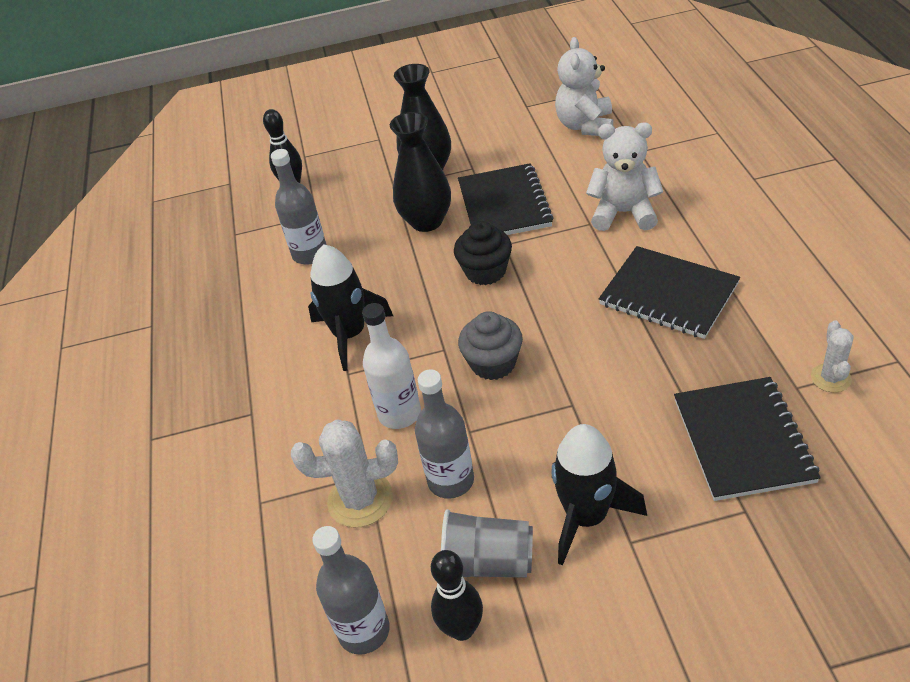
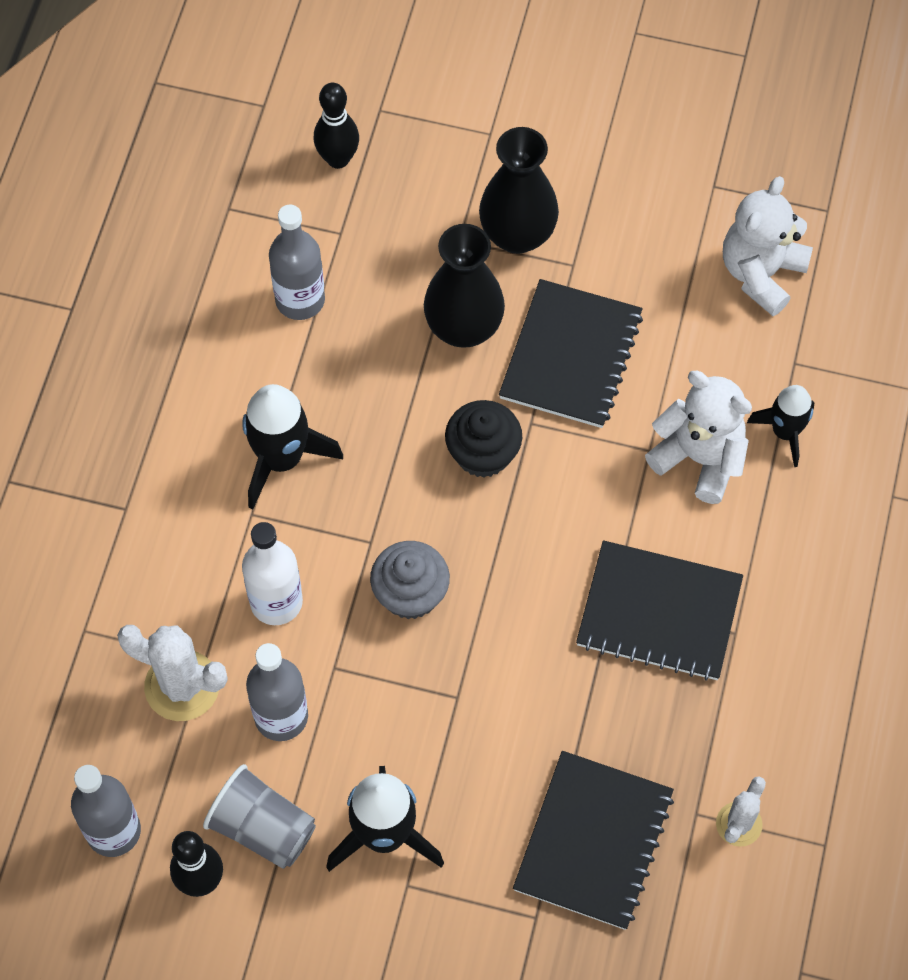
camera: 20 degrees right, 20 degrees up
(663, 180) = (784, 432): none -> black rocket
(668, 294) = (659, 613): black notebook -> black notebook turned 45 degrees counterclockwise

